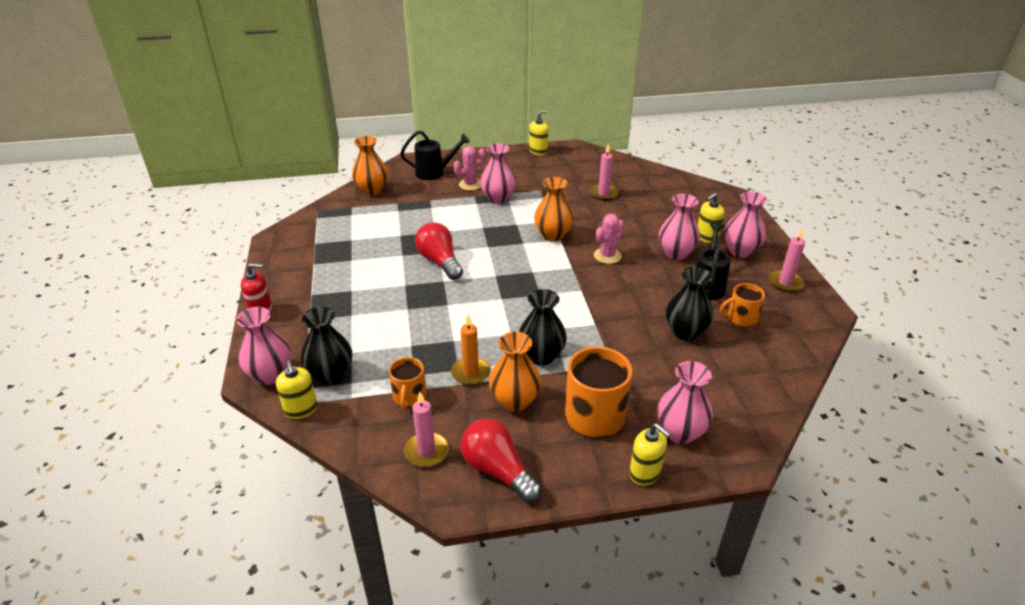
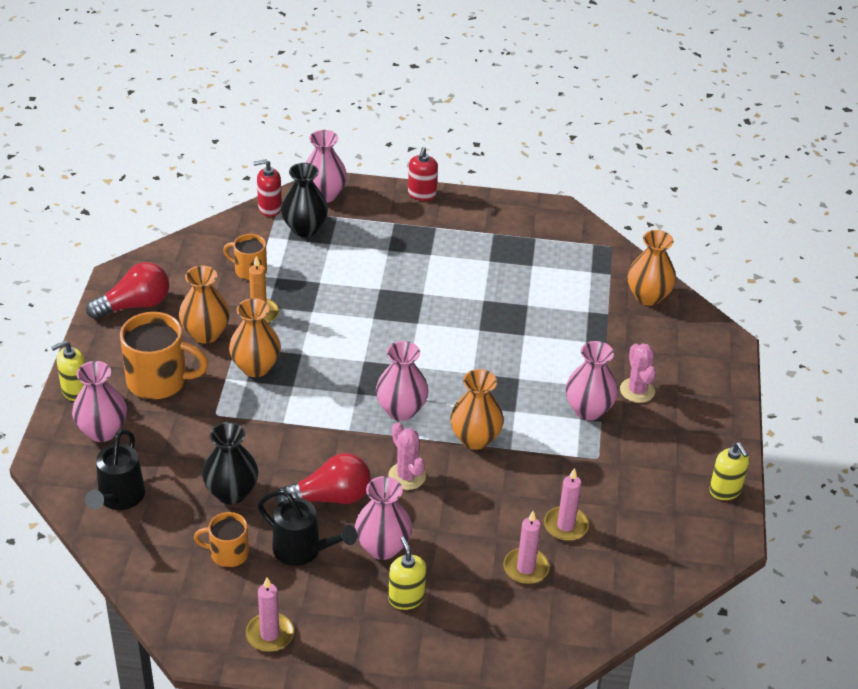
camera: 105 degrees right, 5 degrees up
(301, 410) = (269, 208): yellow soap dispenser -> red soap dispenser
(426, 451) = (180, 270): pink candle -> pink candle (525, 568)
(434, 172) = (683, 361): black watering can -> black watering can (119, 498)
(440, 261) = (457, 327): red light bulb -> red light bulb (329, 497)
(541, 356) = (256, 367): black vase -> orange vase
(740, 251) = (358, 621): pink vase -> pink vase (401, 410)
(741, 318) = (228, 553): orange mug -> orange mug turned 90 degrees counterclockwise

